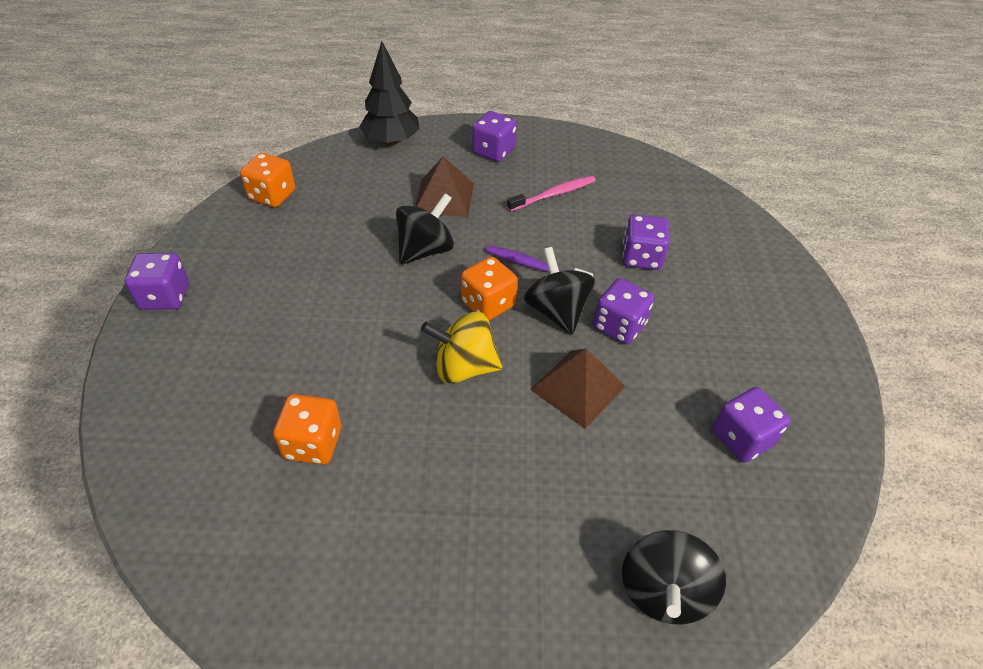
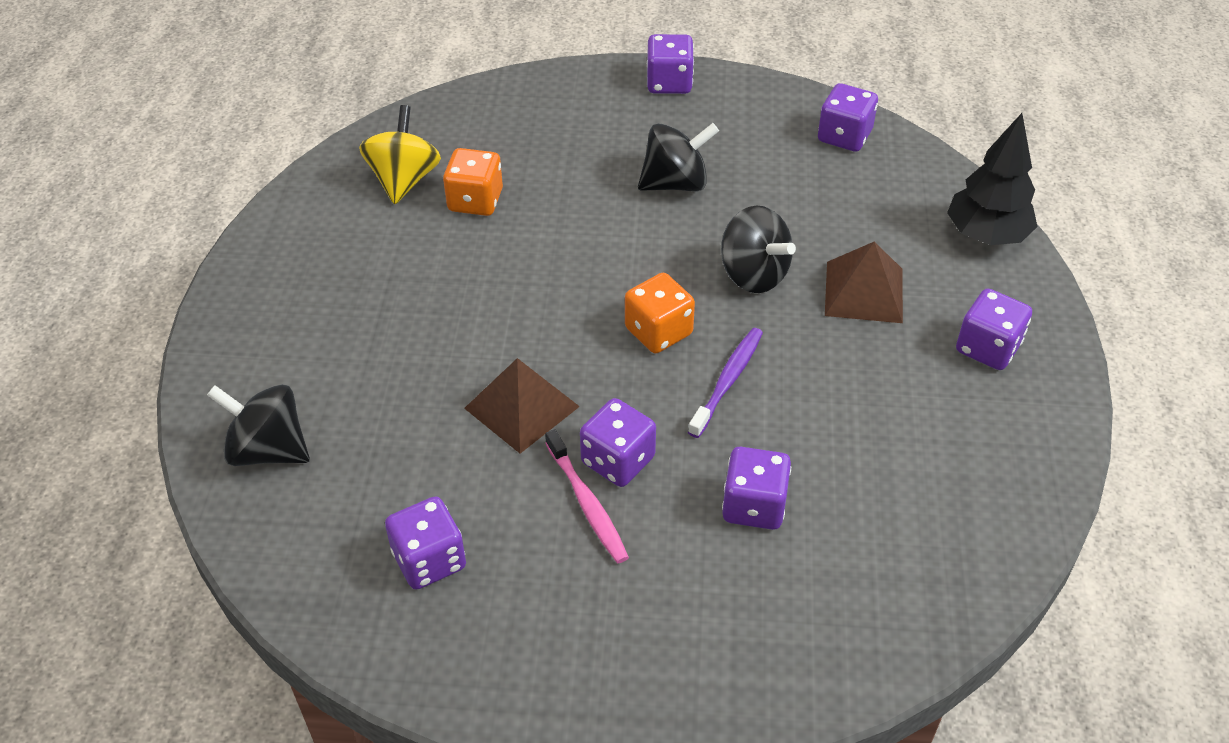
camera: 95 degrees right, 0 degrees up
(272, 195) = (844, 136): orange dice -> purple dice
(464, 367) = (560, 308): yellow spinning top -> yellow spinning top (404, 180)
(553, 194) = (889, 413): pink toothbrush -> pink toothbrush (587, 503)
(556, 311) = (645, 397): black spinning top -> black spinning top (675, 183)

